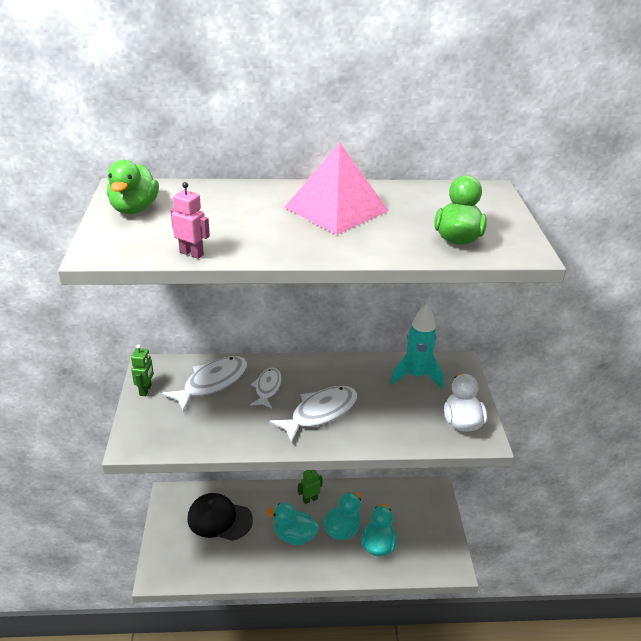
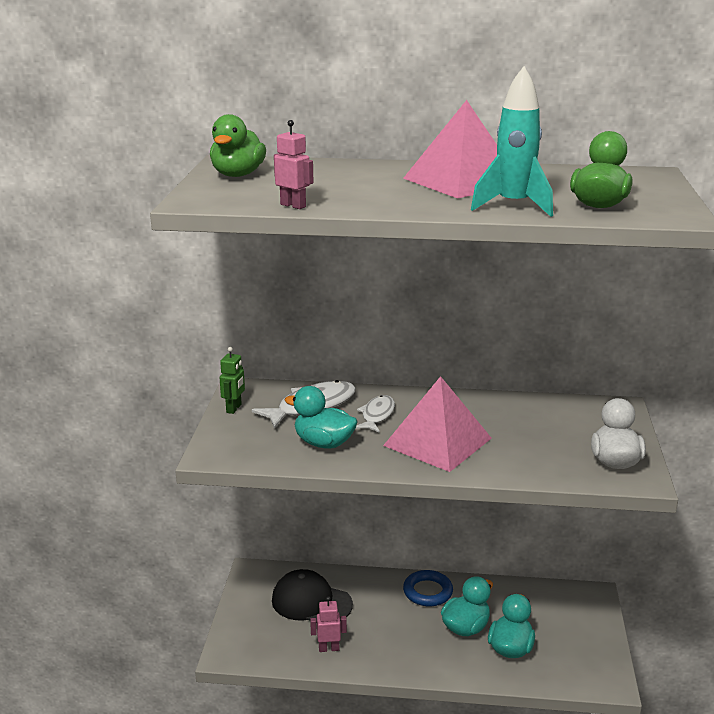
camera: 10 degrees right, 10 degrees down
(238, 561) = (329, 648): none -> pink robot
(294, 536) = (403, 628): turquoise duck -> turquoise duck (323, 443)
(310, 499) = (427, 592): green robot -> blue ring
(320, 413) = (437, 442): white fish -> pink pyramid
(416, 376) = (563, 415): turquoise rocket -> turquoise rocket (513, 206)

